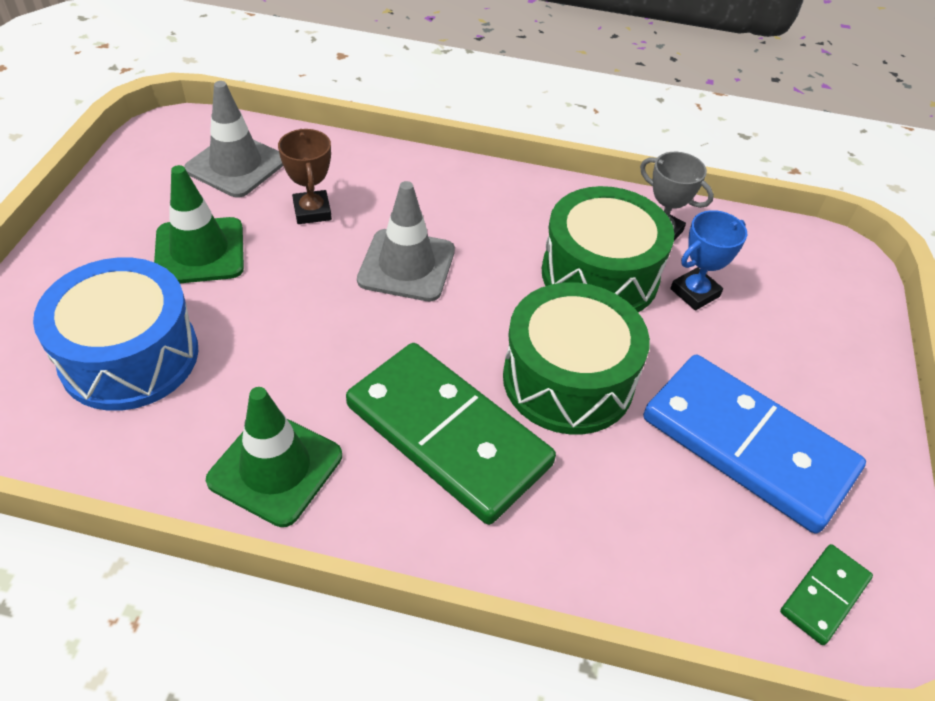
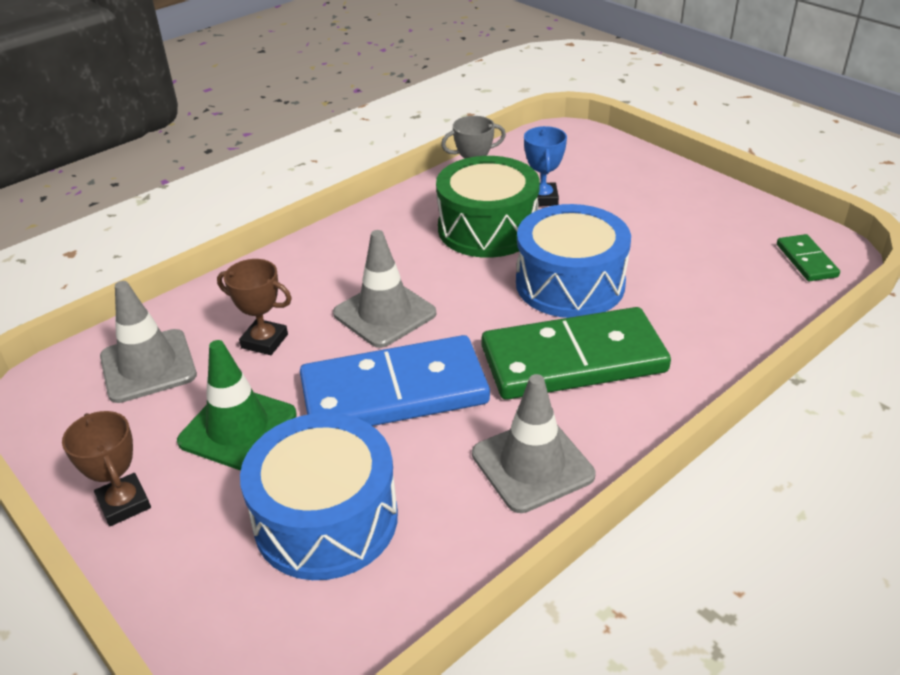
camera: 50 degrees left, 10 degrees down
(85, 235) = (124, 503): none -> brown trophy
(275, 468) = (532, 465): green traffic cone -> grey traffic cone
(568, 379) = (570, 284): green drum -> blue drum
(748, 445) = (682, 237): blue domino -> blue domino (394, 392)

